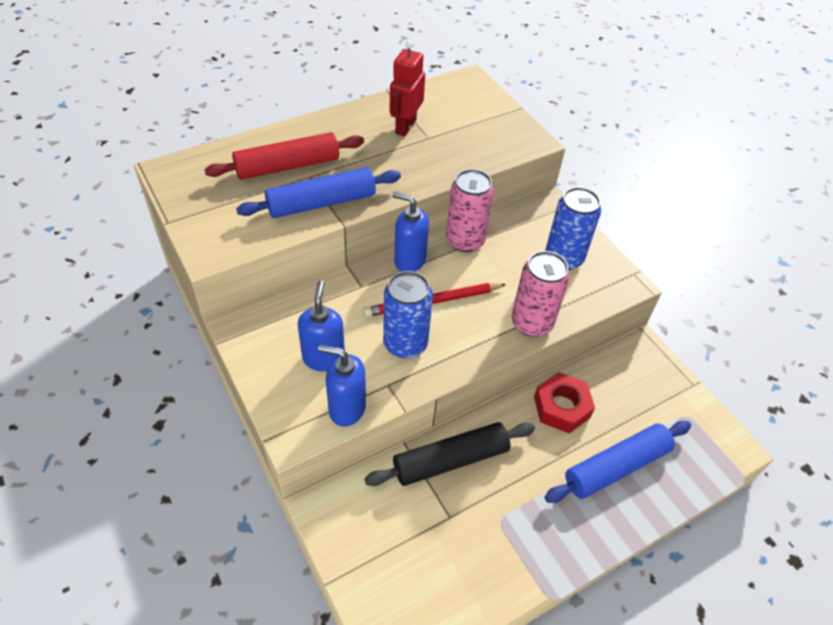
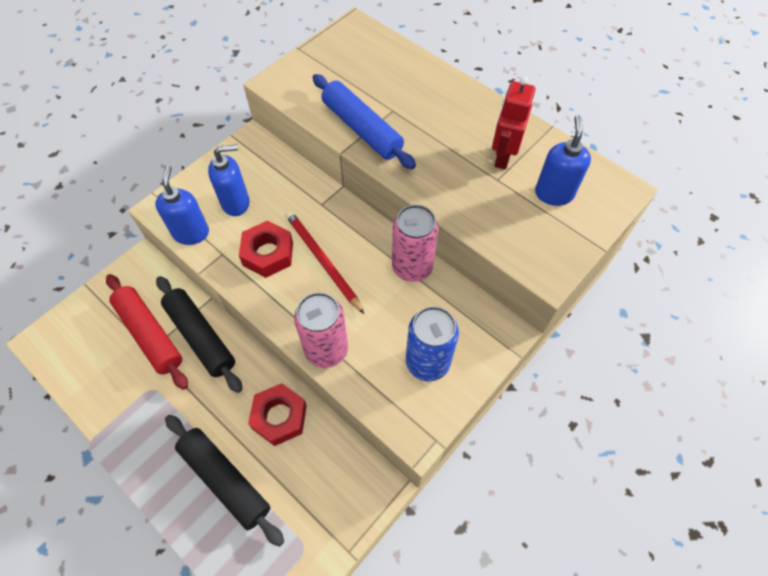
camera: 75 degrees right, 10 degrees up
(287, 166) = (397, 92): red rolling pin -> red rolling pin (149, 334)
(405, 126) = (503, 156): red robot -> red robot turned 75 degrees counterclockwise
(405, 344) = (268, 254): blue can -> red nut
(409, 260) = (366, 229): blue soap dispenser -> blue soap dispenser (554, 193)
(616, 466) = (225, 480): blue rolling pin -> black rolling pin

